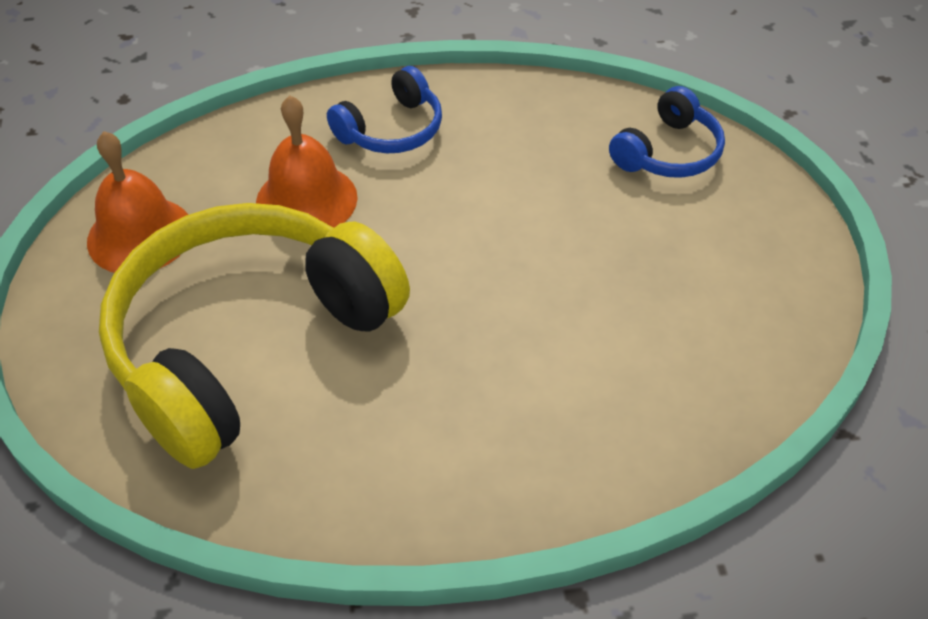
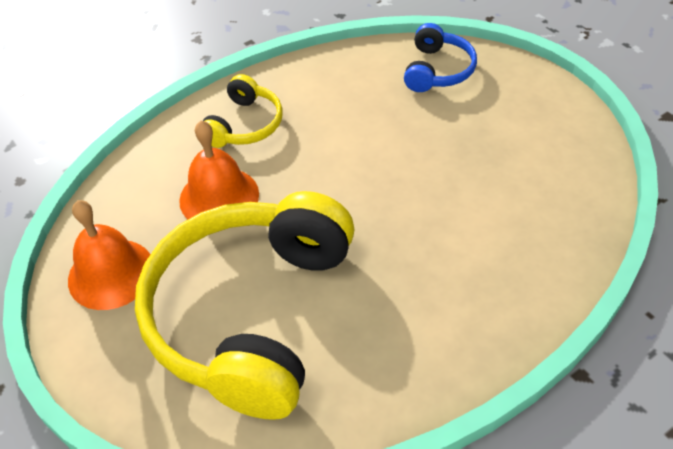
camera: 25 degrees left, 0 degrees up
(392, 129) = (245, 125): blue headphones -> yellow headphones

